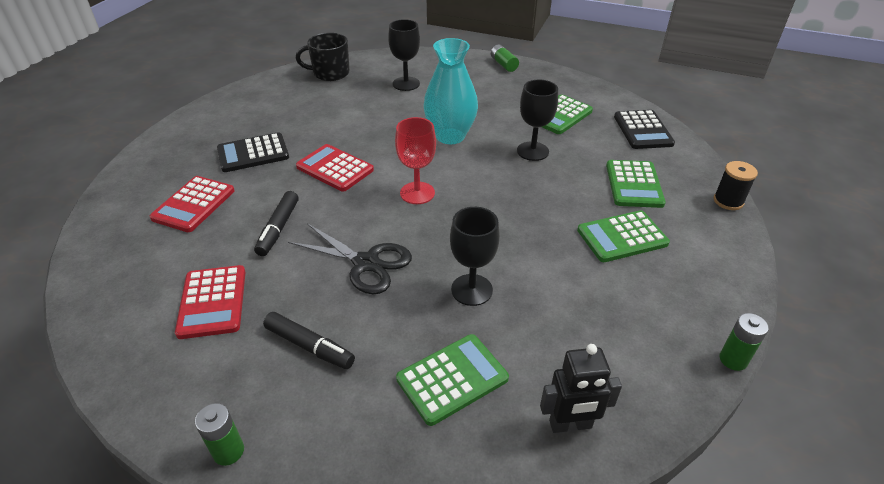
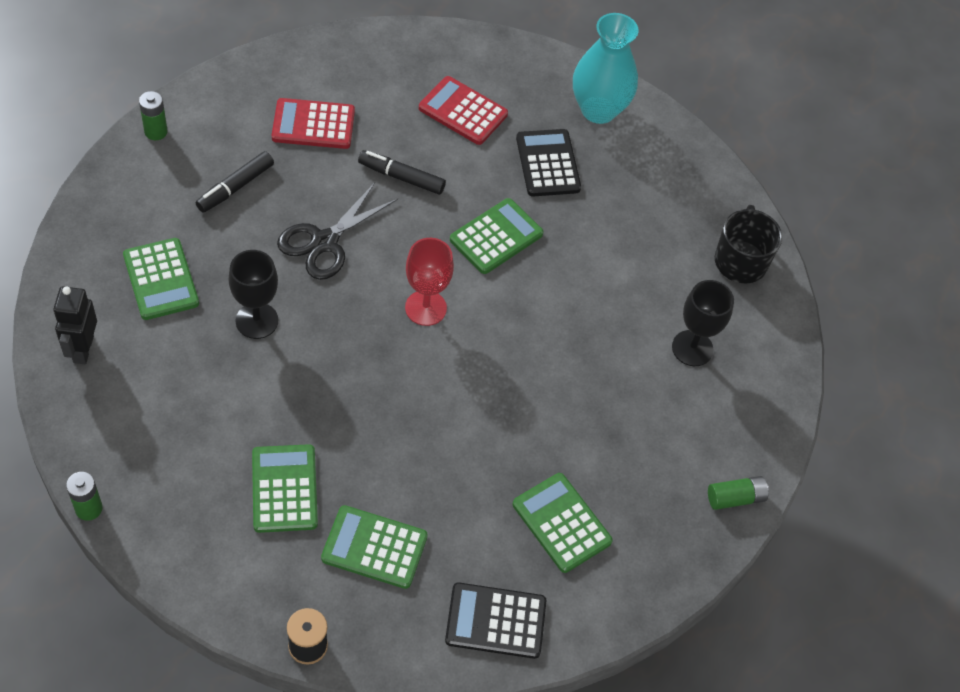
camera: 95 degrees right, 15 degrees up
(335, 168) = (496, 237): red calculator -> green calculator
(450, 136) = (538, 370): turquoise vase -> turquoise vase (598, 110)
(532, 151) = (479, 456): black goblet -> none

